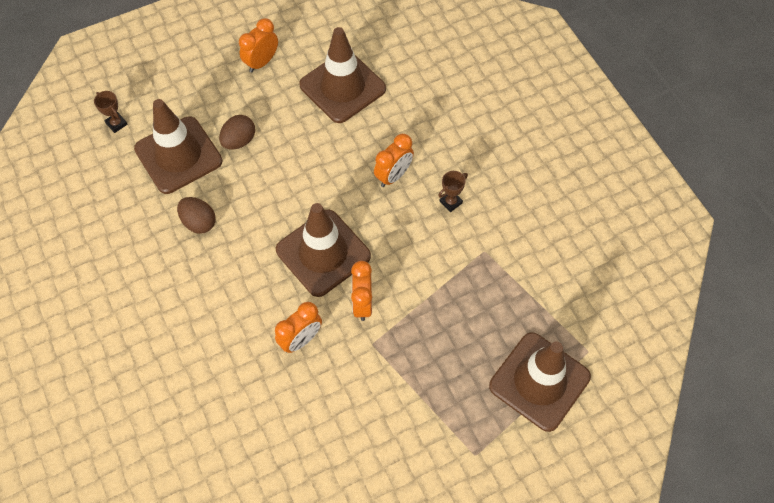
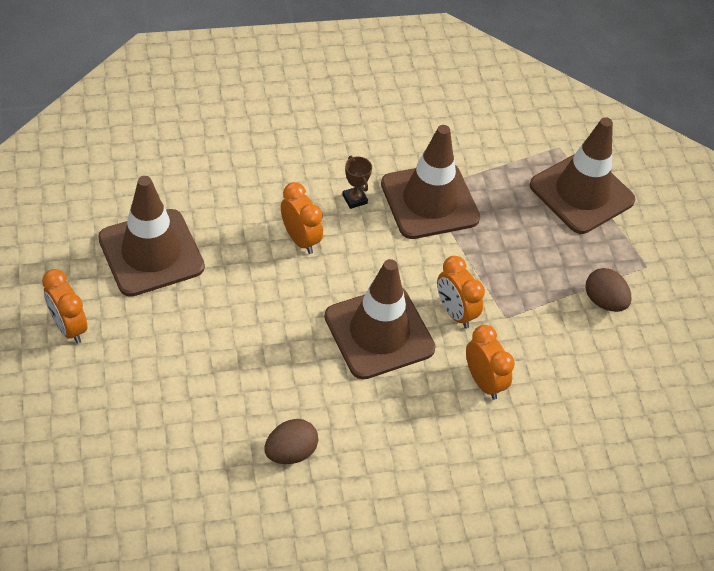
camera: 80 degrees left, 10 degrees down
(116, 124) = (89, 522): brown trophy -> none
(178, 155) = (177, 455): brown traffic cone -> brown traffic cone (429, 201)
(239, 141) = (184, 381): brown egg -> brown egg (604, 301)
(362, 303) = (455, 312): orange clock -> orange clock turned 45 degrees clockwise

